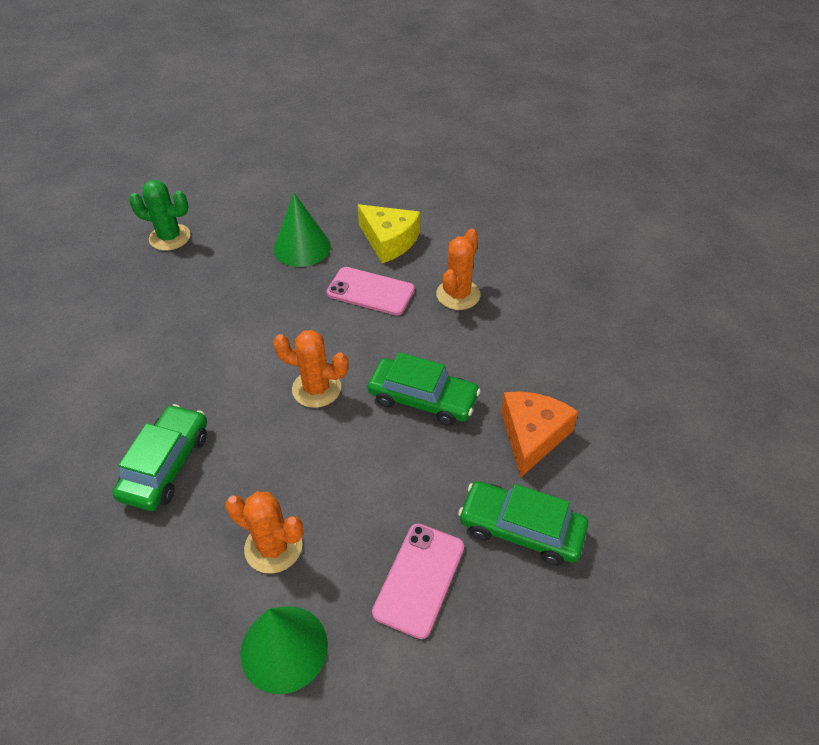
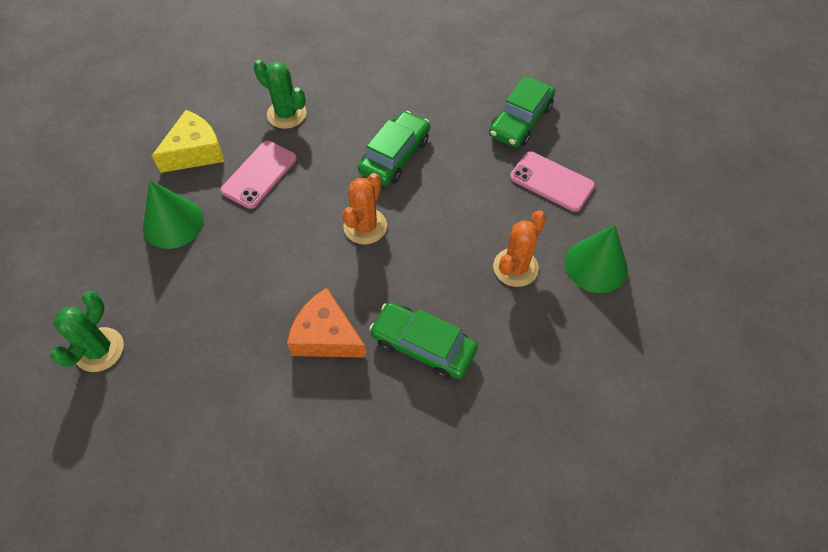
camera: 80 degrees left, 10 degrees up
(458, 295) = (286, 114): orange cactus -> green cactus
(532, 436) = (445, 98): orange cheese -> orange cheese (326, 336)

